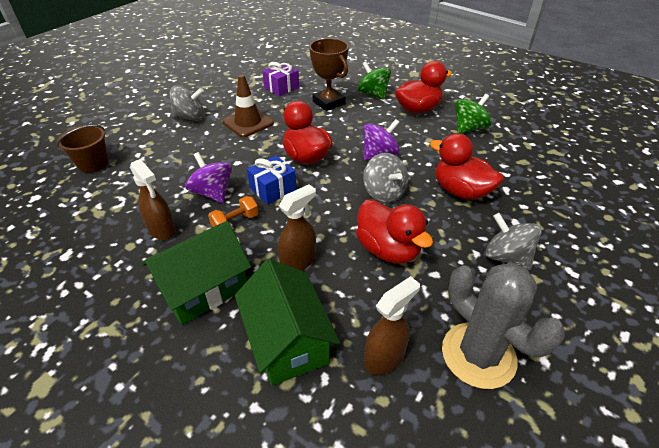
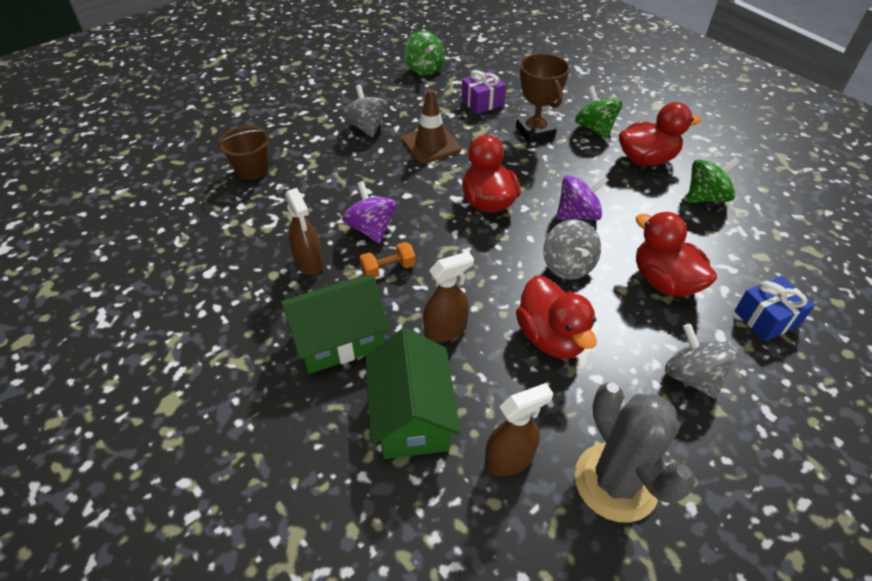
camera: 15 degrees right, 5 degrees up
(190, 117) = (366, 127): grey spinning top -> grey spinning top turned 120 degrees counterclockwise
(228, 71) = (424, 69): none -> green spinning top
(273, 189) = (439, 236): blue gift -> blue gift (766, 318)

